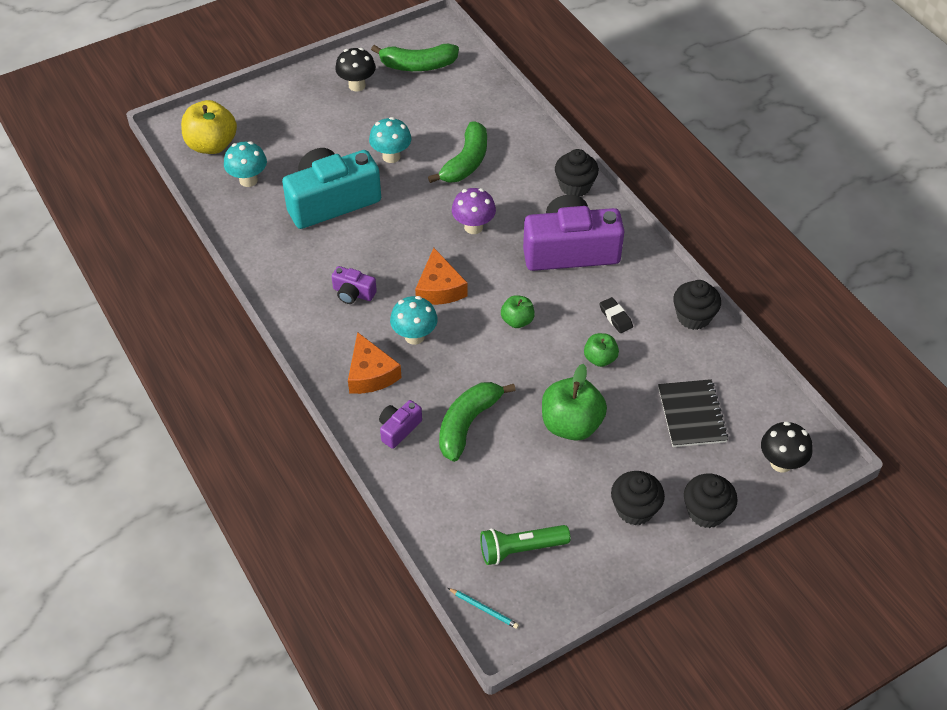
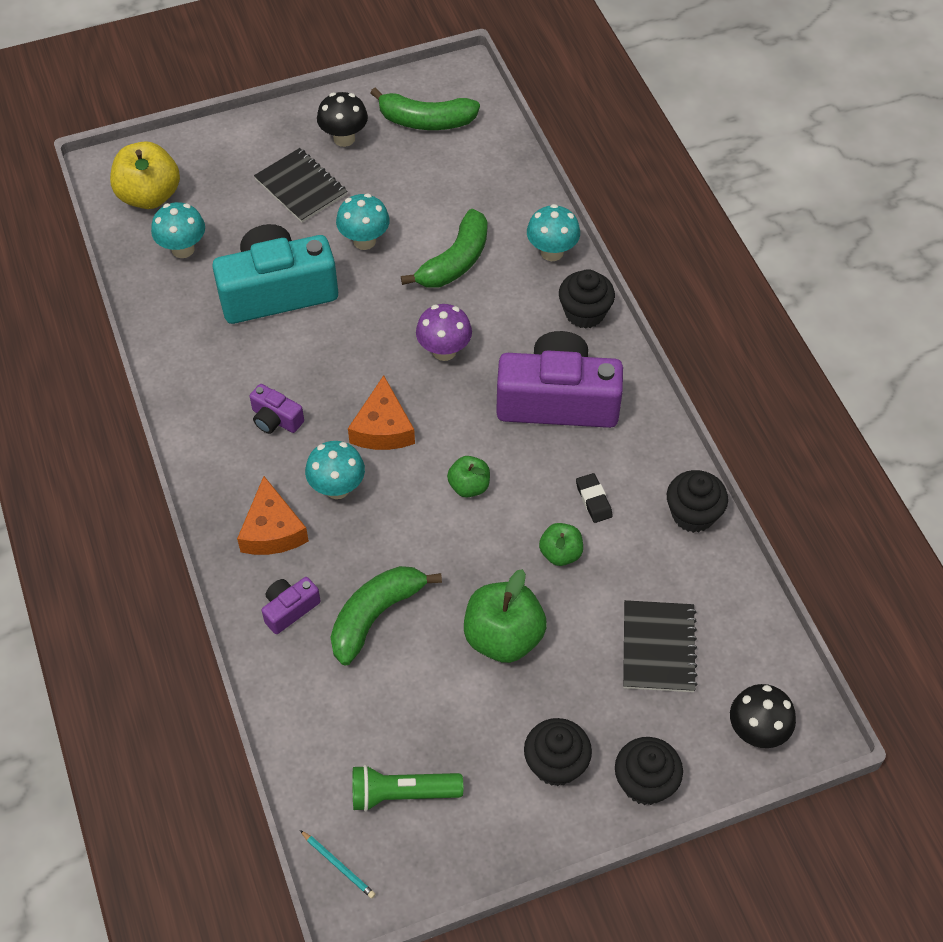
camera: 10 degrees right, 5 degrees up
(331, 124) = (301, 187): none -> black notebook
(539, 146) = (552, 252): none -> turquoise mushroom

